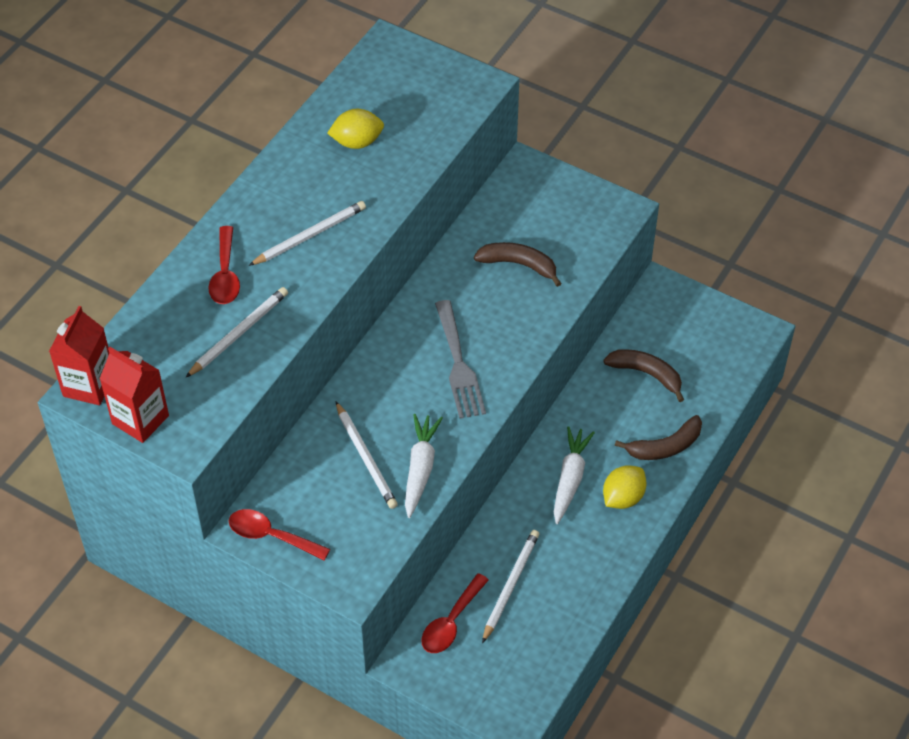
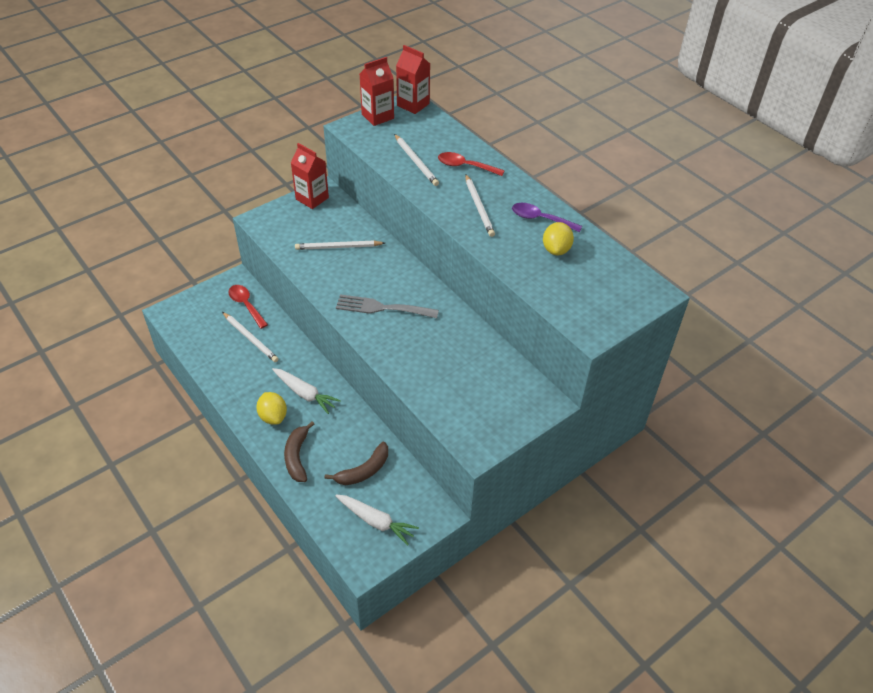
camera: 110 degrees right, 5 degrees down
(271, 536) = (312, 198): red spoon -> red carton
(305, 169) = (540, 219): none -> purple spoon
(420, 468) = (315, 267): white carrot -> white carrot (376, 521)
(519, 264) = (452, 366): brown banana -> none

